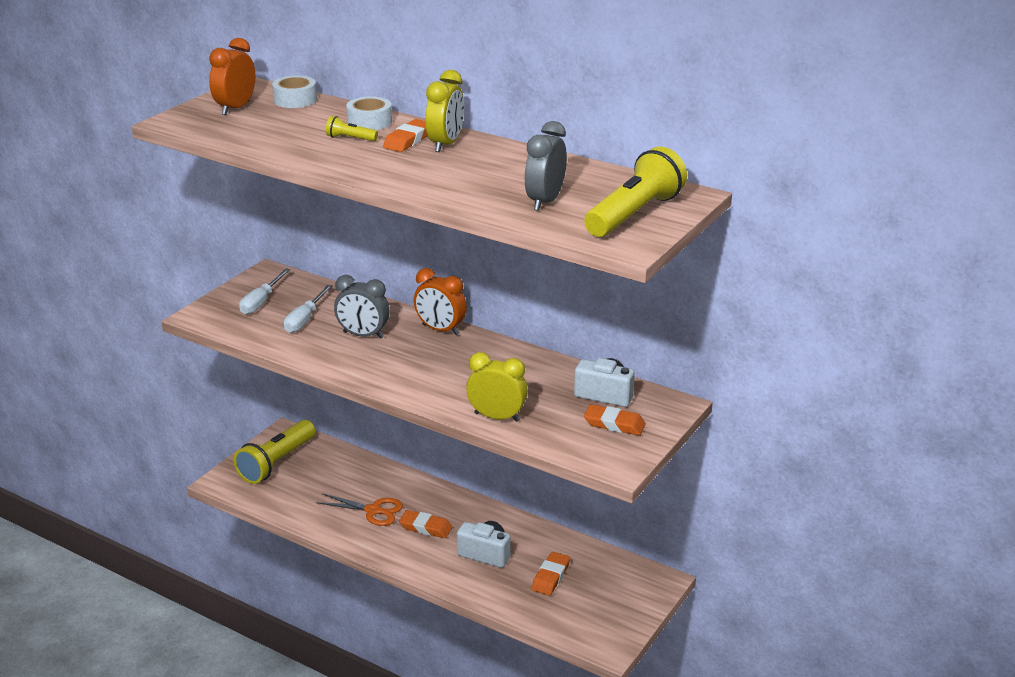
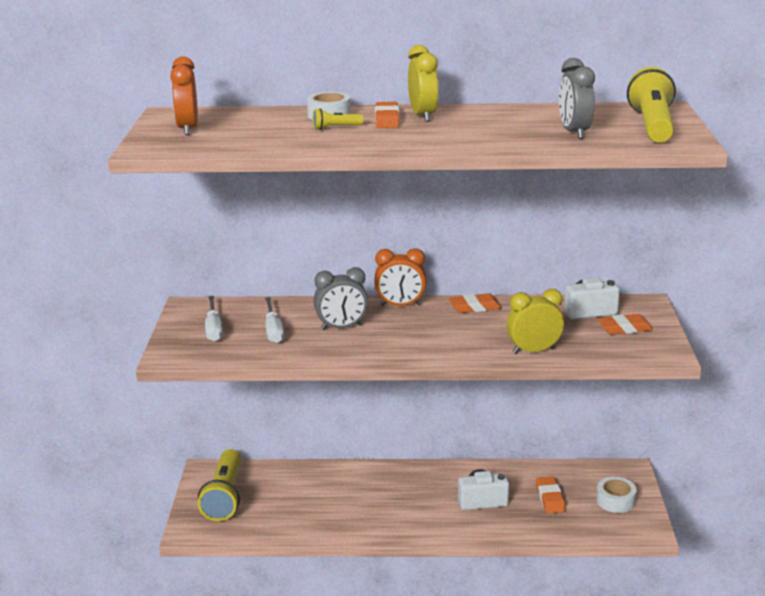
camera: 30 degrees left, 5 degrees down
(295, 100) = (231, 114): white tape -> white tape (615, 501)
(373, 511) = (354, 503): orange scissors -> none
(425, 527) = (412, 499): orange eraser -> orange eraser (474, 307)

